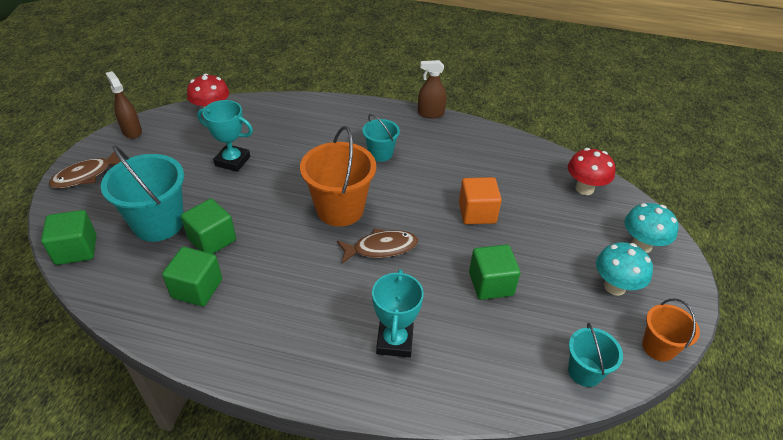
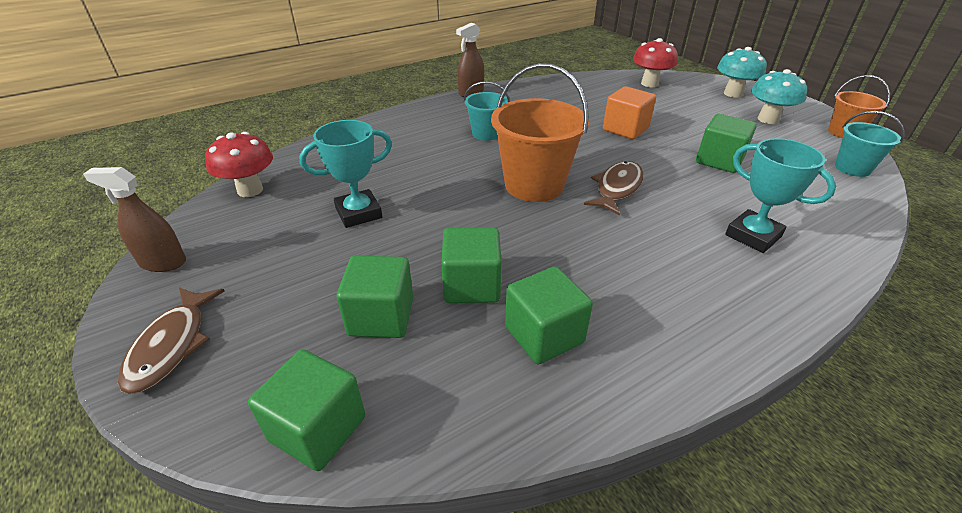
camera: 45 degrees left, 5 degrees down
(158, 223) = (381, 317): turquoise bucket -> green cube

